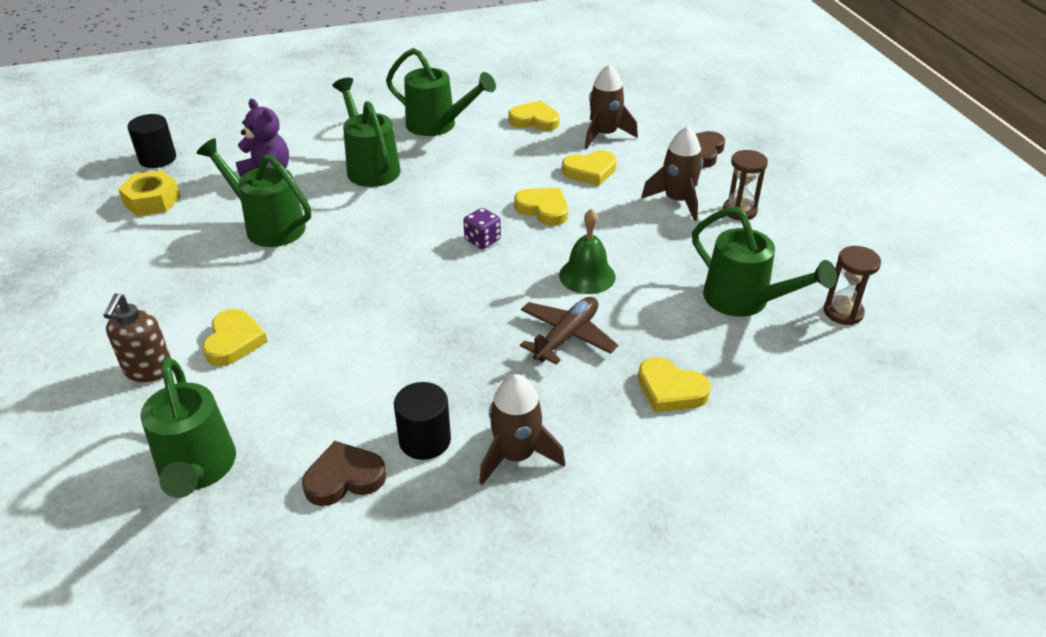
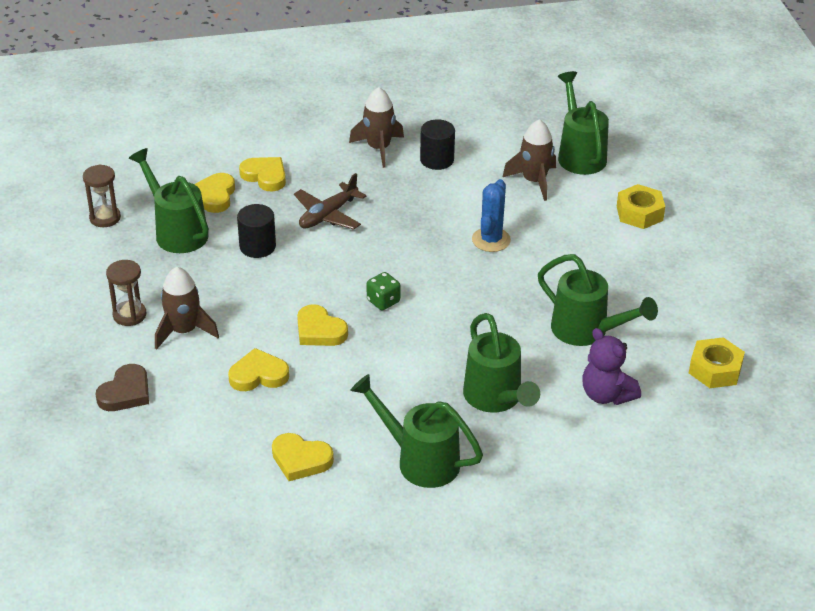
camera: 175 degrees left, 0 degrees up
(148, 370) = (639, 213): brown soap dispenser -> yellow nut
(157, 158) = (739, 429): black cylinder -> black cylinder (257, 246)
(234, 341) = (583, 229): yellow heart -> yellow heart (215, 196)
(344, 478) = (486, 145): brown heart -> none
(357, 318) = (491, 240): none -> blue cactus
(482, 240) = (383, 301): purple dice -> green dice
(587, 275) = (297, 261): green bell -> none
(604, 135) = (224, 428): brown rocket -> brown rocket (534, 181)

